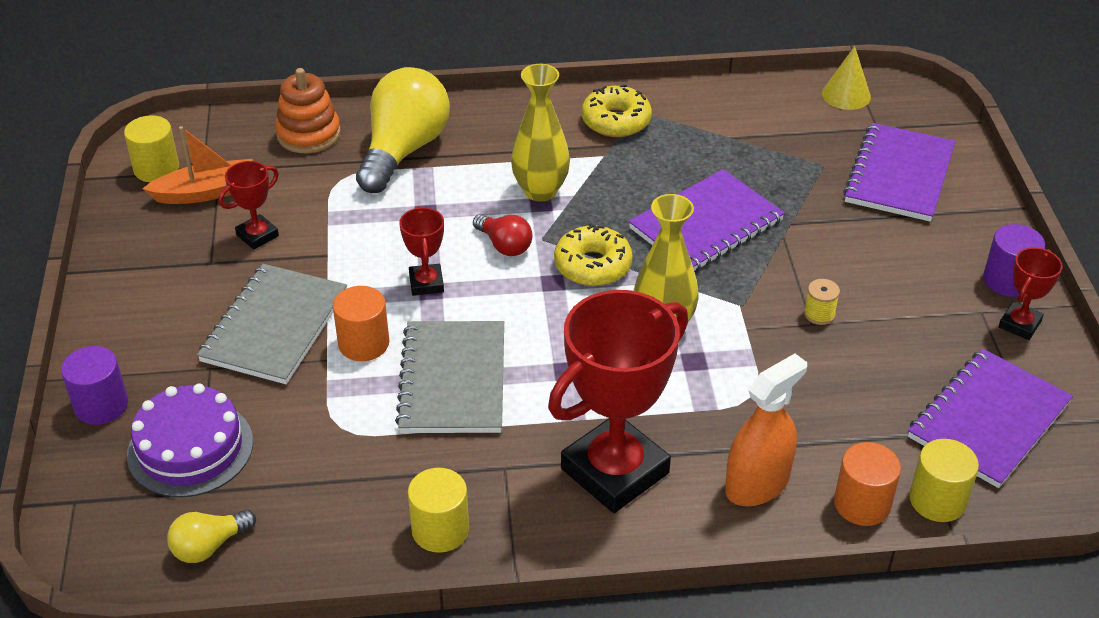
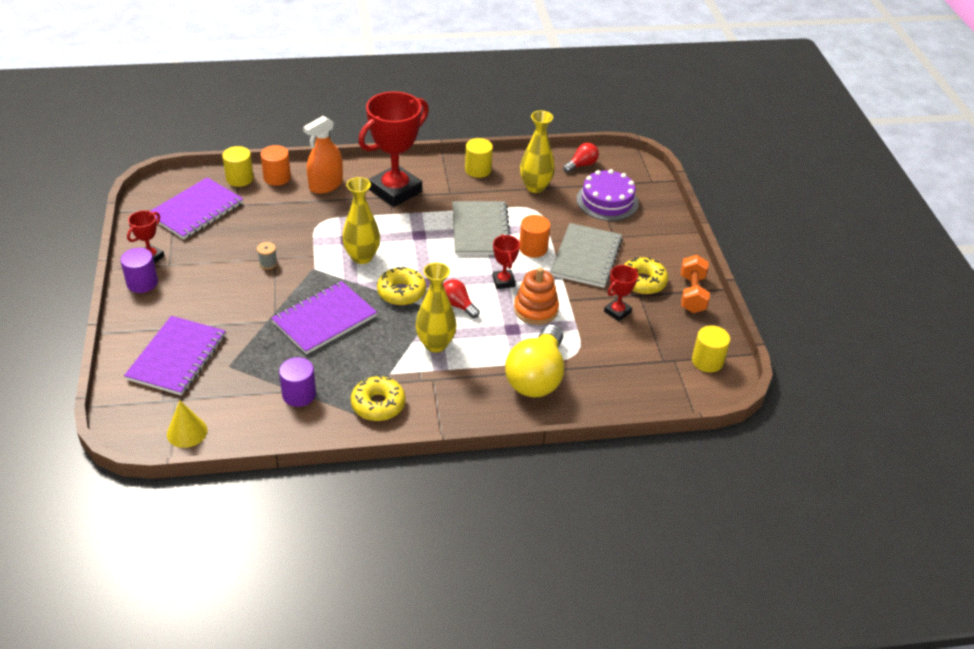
camera: 175 degrees right, 0 degrees up
(101, 405) = (662, 219): purple cylinder -> purple cylinder (299, 394)
(124, 263) = (692, 294): none -> orange dumbbell
(195, 283) = (642, 282): none -> yellow donut
(207, 192) = (663, 343): orange boat -> none
(209, 546) = (581, 165): yellow light bulb -> red light bulb
(308, 134) = (610, 391): orange stacking toy -> orange stacking toy (536, 310)
(326, 483) = (535, 187): none -> yellow vase
(819, 314) = (268, 263): yellow spool -> grey spool

